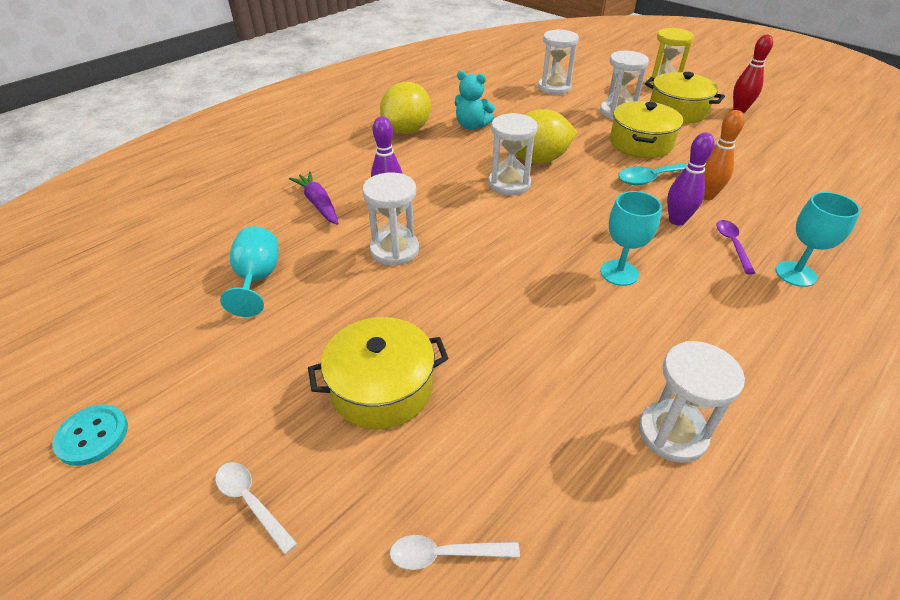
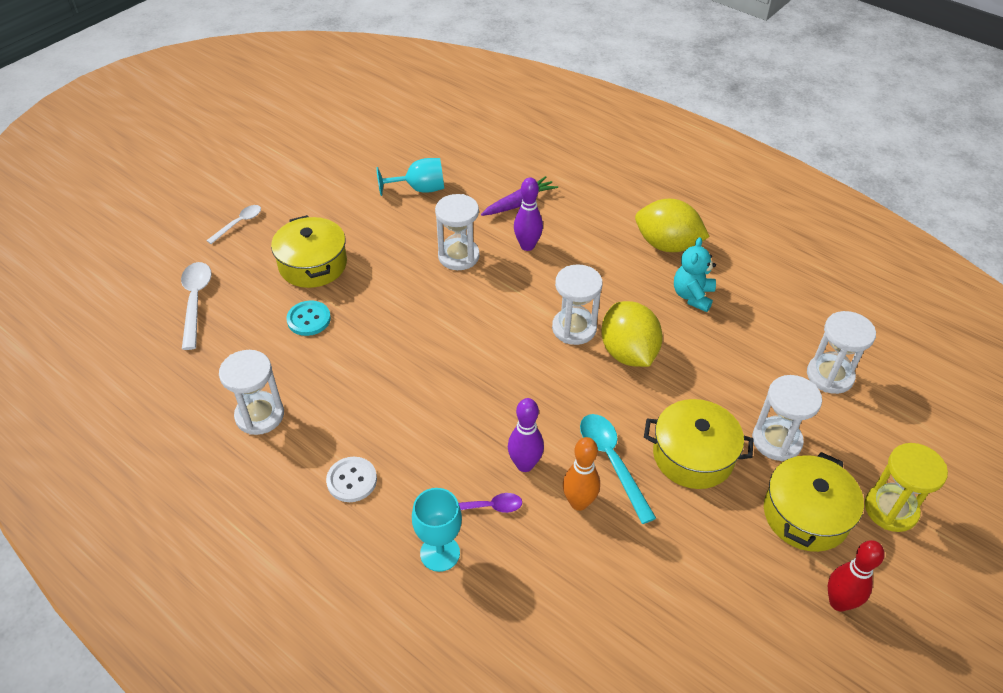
camera: 85 degrees right, 5 degrees up
(92, 436) = (288, 156): turquoise button -> turquoise button (309, 319)
(445, 554) = (195, 301): white spoon -> white spoon, size x1.59
(619, 273) = (435, 404): turquoise goblet -> none
(740, 337) = (352, 480): none -> white button

